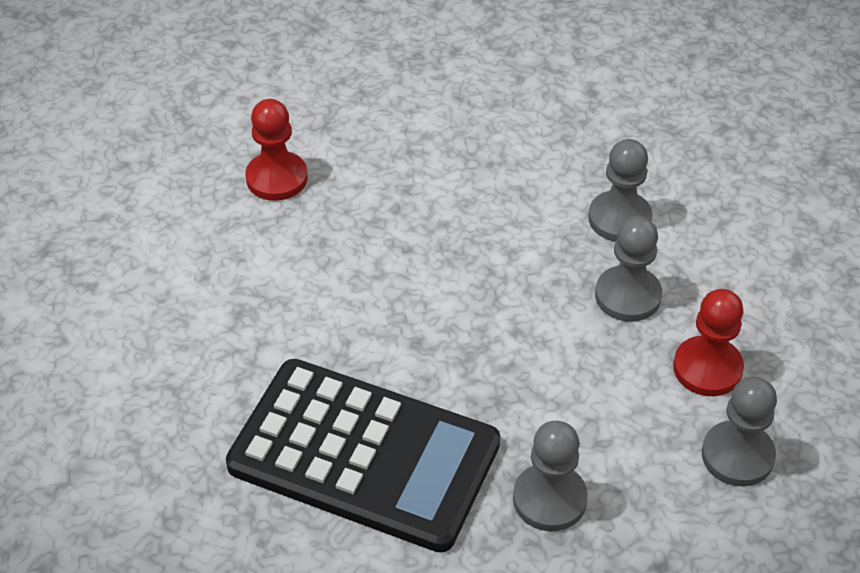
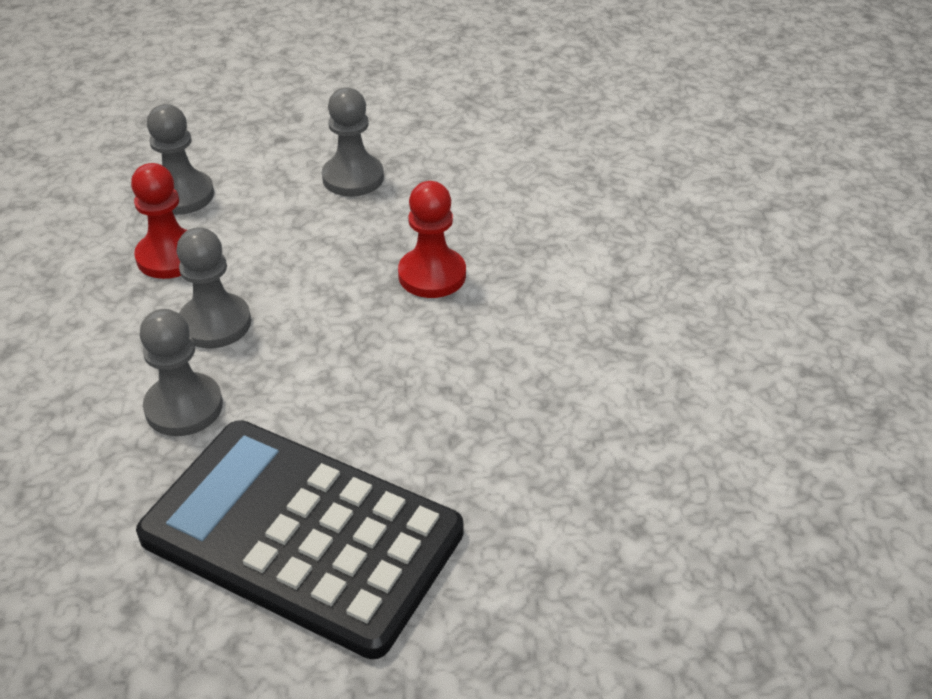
camera: 175 degrees left, 5 degrees down
(277, 178) = (608, 491): red pawn -> red pawn (432, 275)
(364, 455) = (506, 212): black calculator -> black calculator (302, 534)

